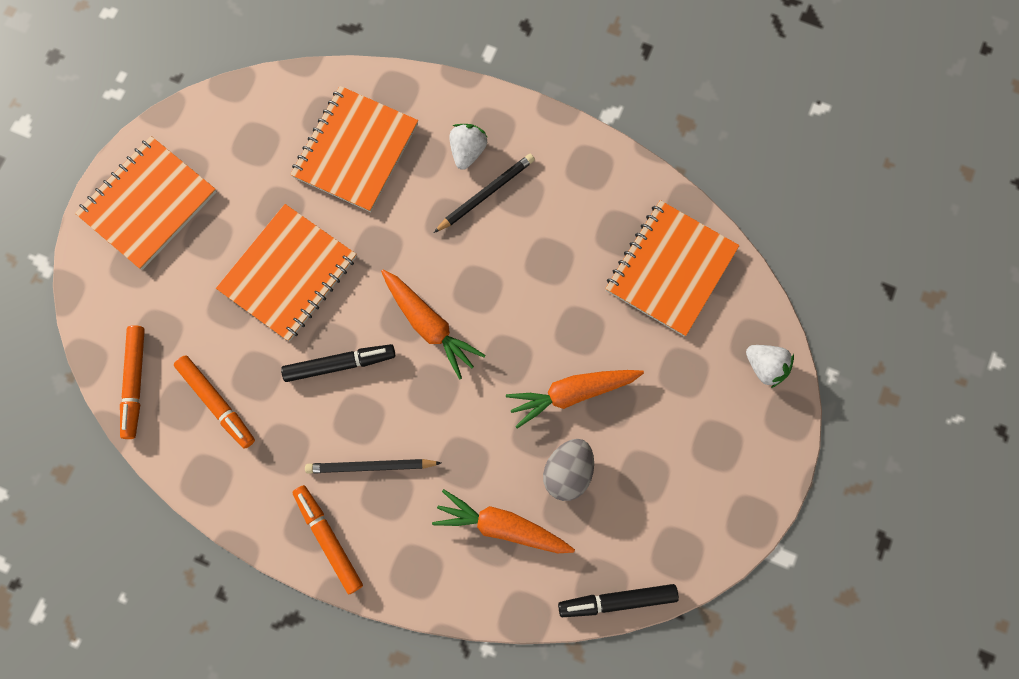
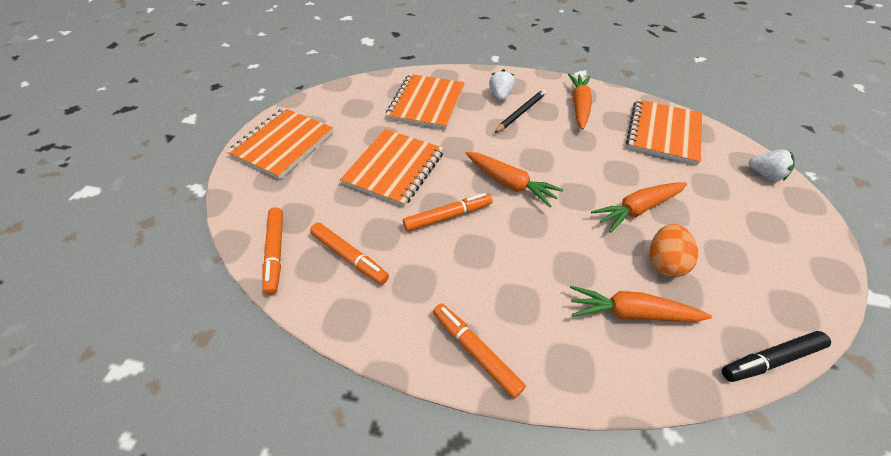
camera: 10 degrees left, 25 degrees down
(340, 364) = (448, 216): black marker -> orange marker
(371, 466) = (496, 283): black pencil -> none
(567, 472) = (664, 262): grey egg -> orange egg
(575, 194) = (579, 106): none -> orange carrot

